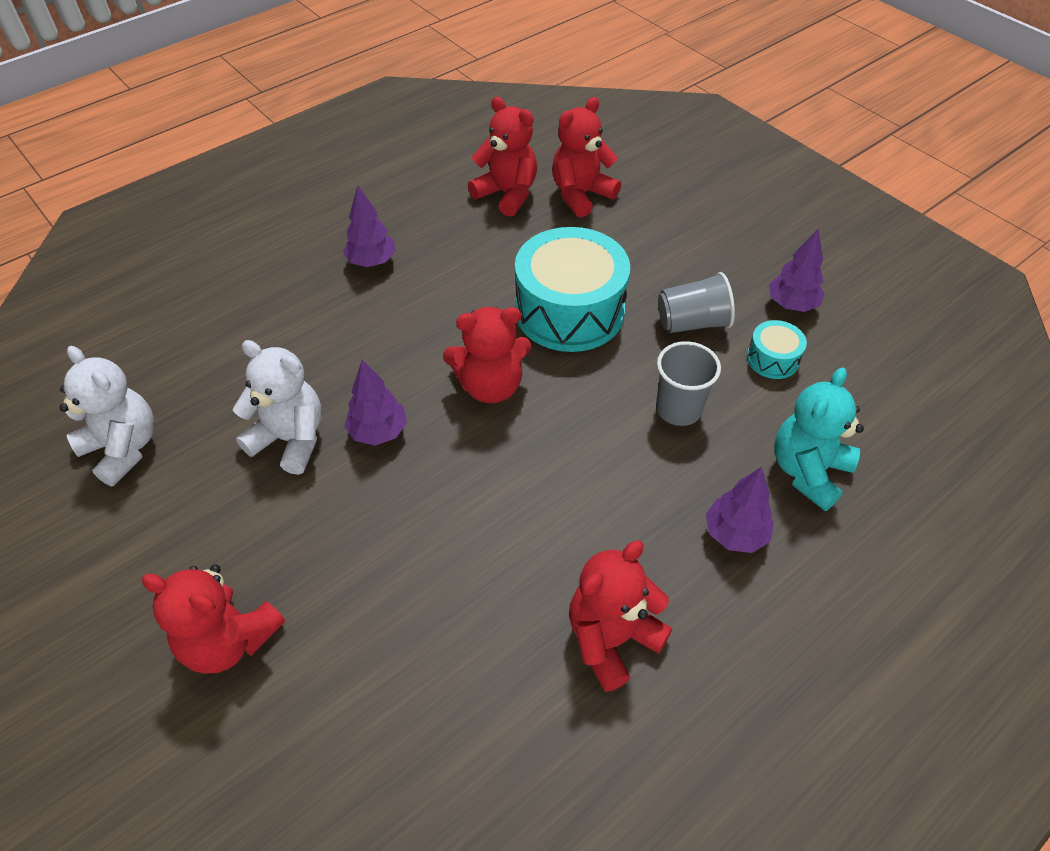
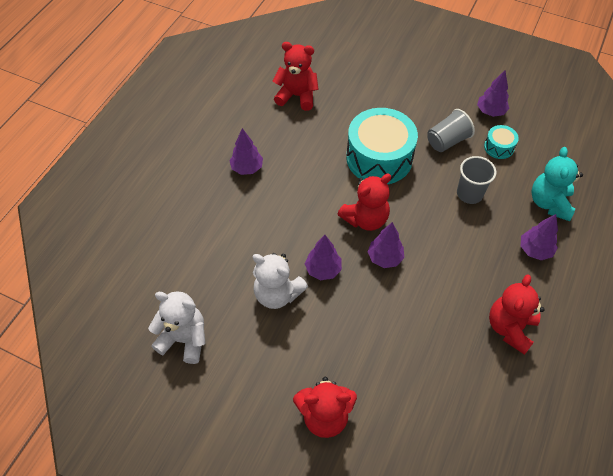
camera: 25 degrees left, 5 degrees up
(290, 439) = (277, 294): white teddy bear -> white teddy bear turned 150 degrees counterclockwise
(480, 451) = (385, 258): none -> purple tree
(581, 195) = (339, 82): red teddy bear -> none

